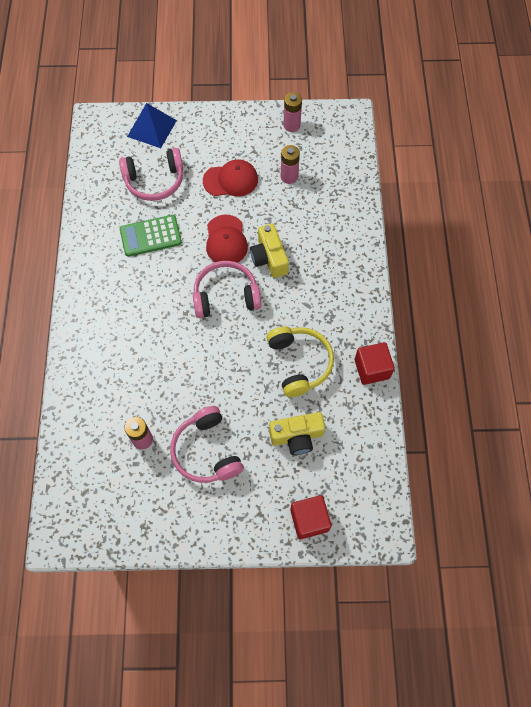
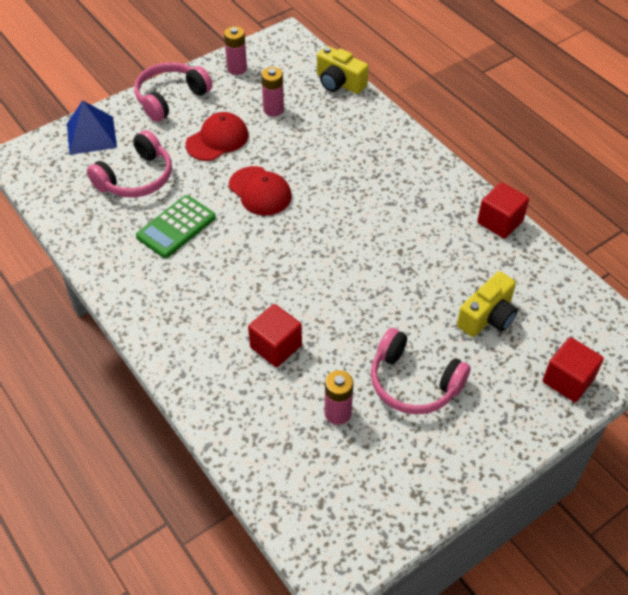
camera: 35 degrees left, 15 degrees down
(143, 366) = (276, 346): none -> red cube
(226, 295) = (304, 237): pink headphones -> pink headphones (170, 98)
(269, 258) = (317, 184): yellow camera -> yellow camera (339, 83)
(299, 363) = (430, 254): yellow headphones -> none

